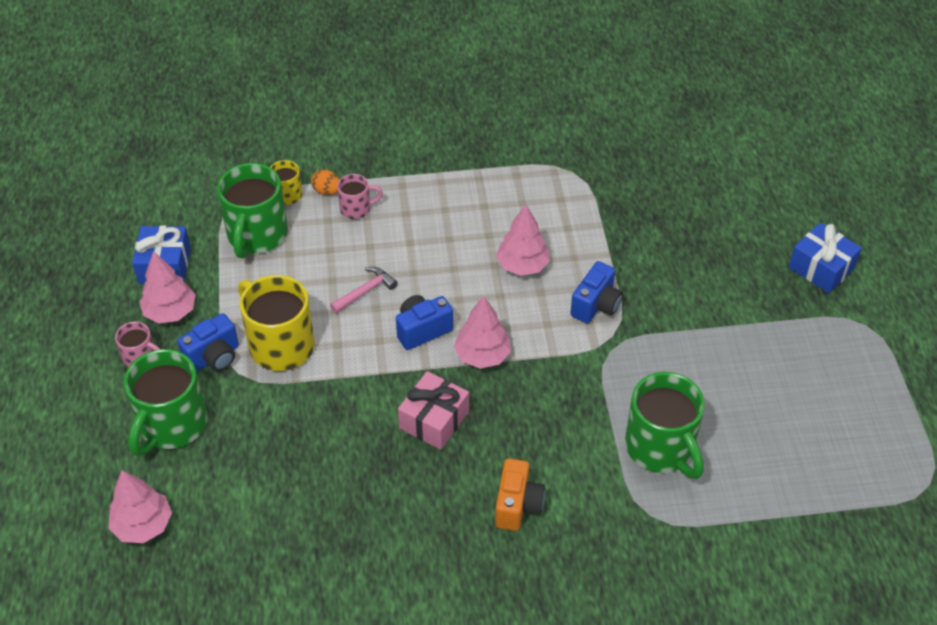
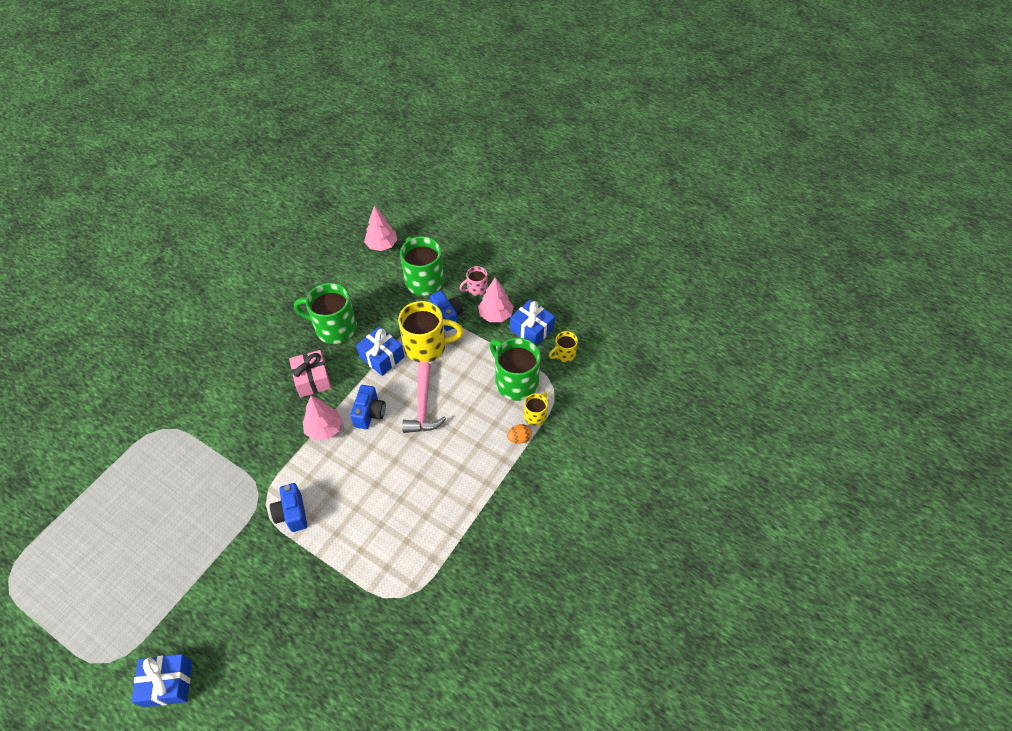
camera: 130 degrees right, 5 degrees up
(179, 218) = (564, 354): none -> yellow mug
(214, 357) = (447, 316): blue camera -> blue camera turned 150 degrees clockwise
(337, 376) = (382, 357): none -> blue gift
(356, 208) = (490, 444): pink mug -> none
(365, 291) = (423, 406): pink hammer -> pink hammer, size x1.62
(517, 505) = (232, 379): orange camera -> none
(522, 265) = (359, 499): pink tree -> none
(661, 448) = (183, 465): green mug -> green mug (334, 328)

